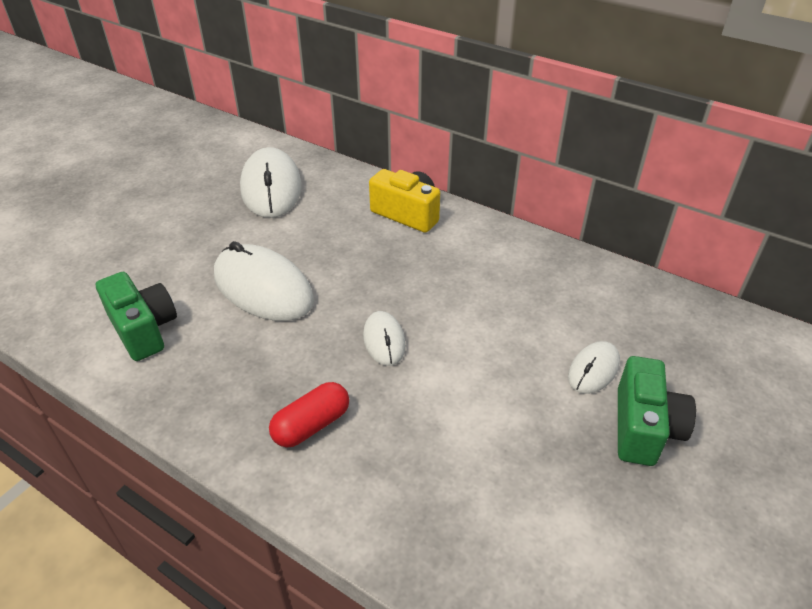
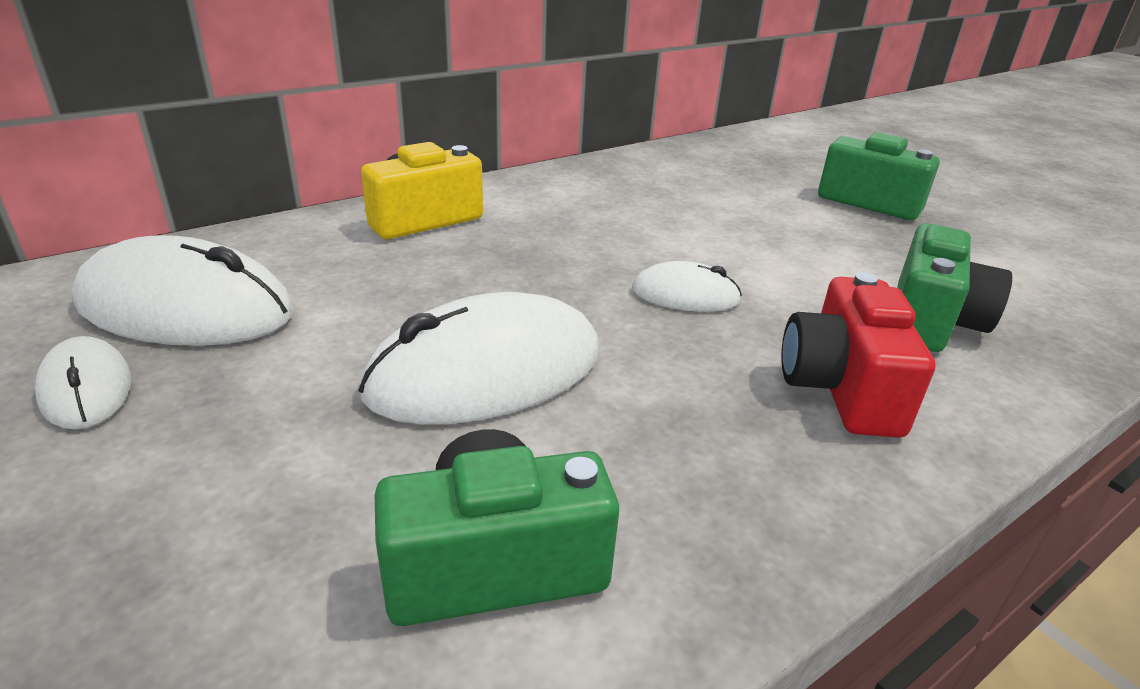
camera: 70 degrees left, 10 degrees down
(311, 425) = (841, 388): red capsule -> red camera
(426, 472) = (930, 321): none -> green camera
(593, 370) = (786, 200): white mouse -> white mouse (86, 388)

